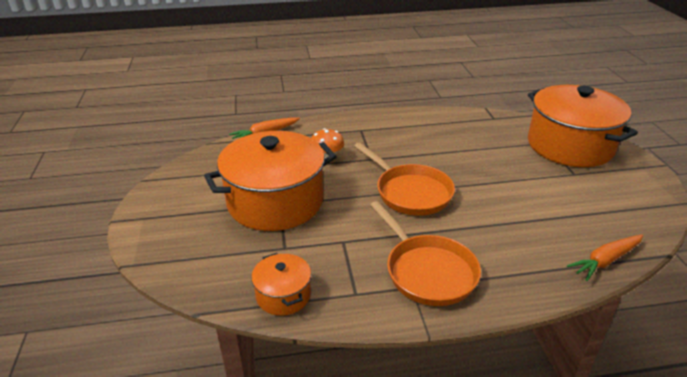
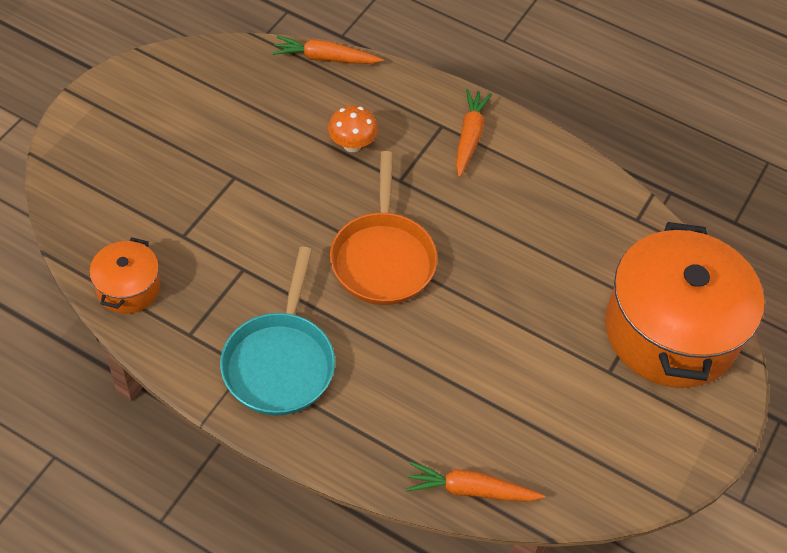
camera: 35 degrees right, 20 degrees up
(275, 202) = (233, 170): orange pot -> none
(379, 127) = (469, 137): none -> orange carrot
(427, 271) = (280, 362): orange pan -> turquoise pan

